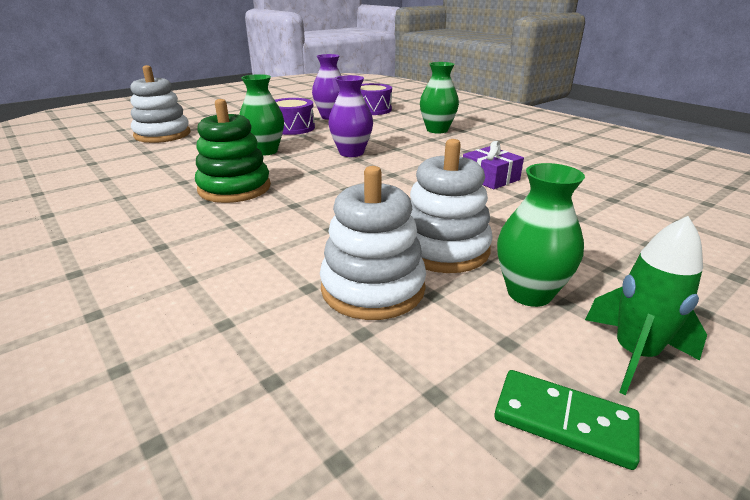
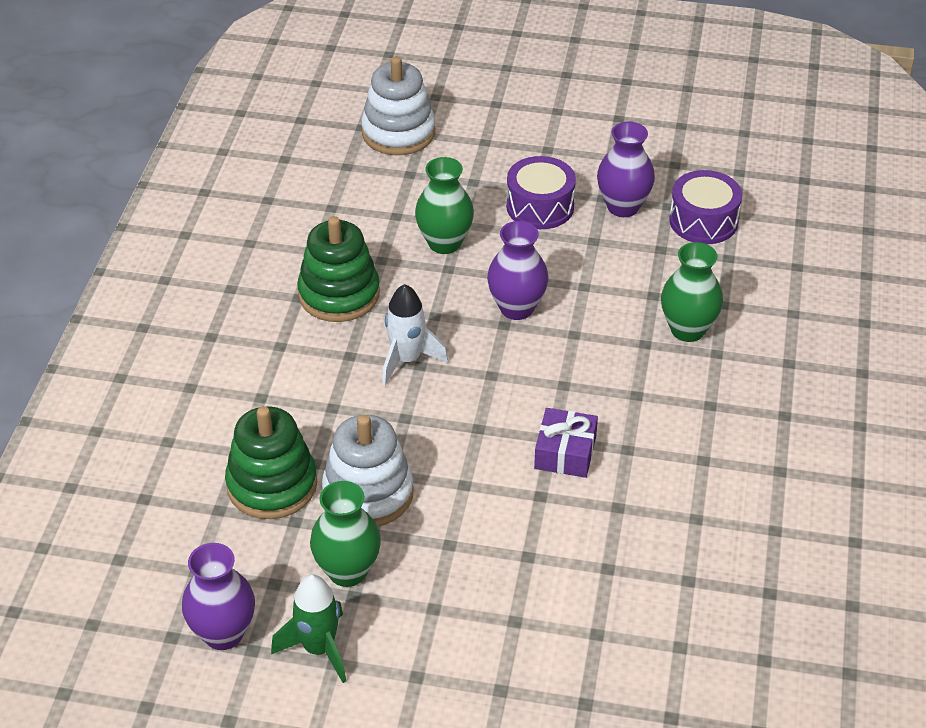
camera: 50 degrees right, 15 degrees up
(334, 190) = (407, 360): none -> white rocket
(373, 288) = (272, 485): white stacking toy -> green stacking toy
(564, 421) = (223, 633): green domino -> purple vase

